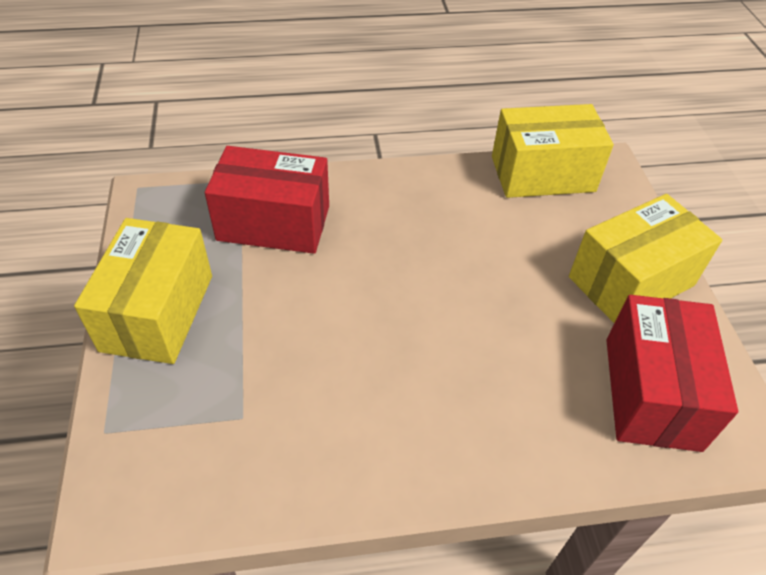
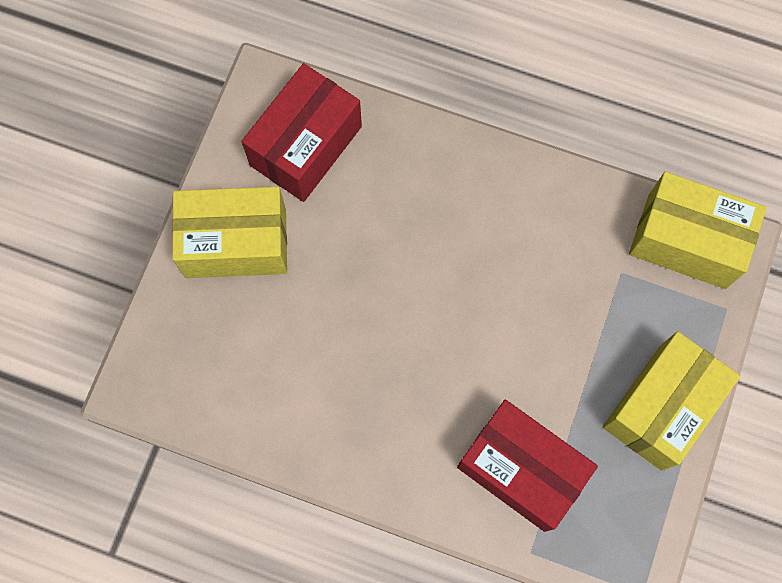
camera: 150 degrees left, 25 degrees up
(542, 174) = (212, 407): yellow box -> yellow box (686, 241)

